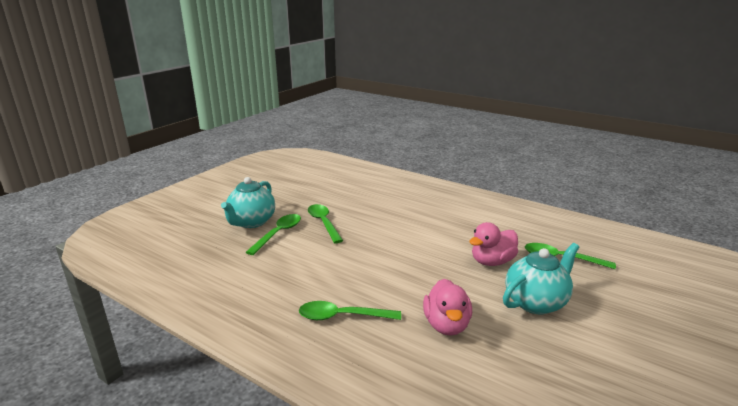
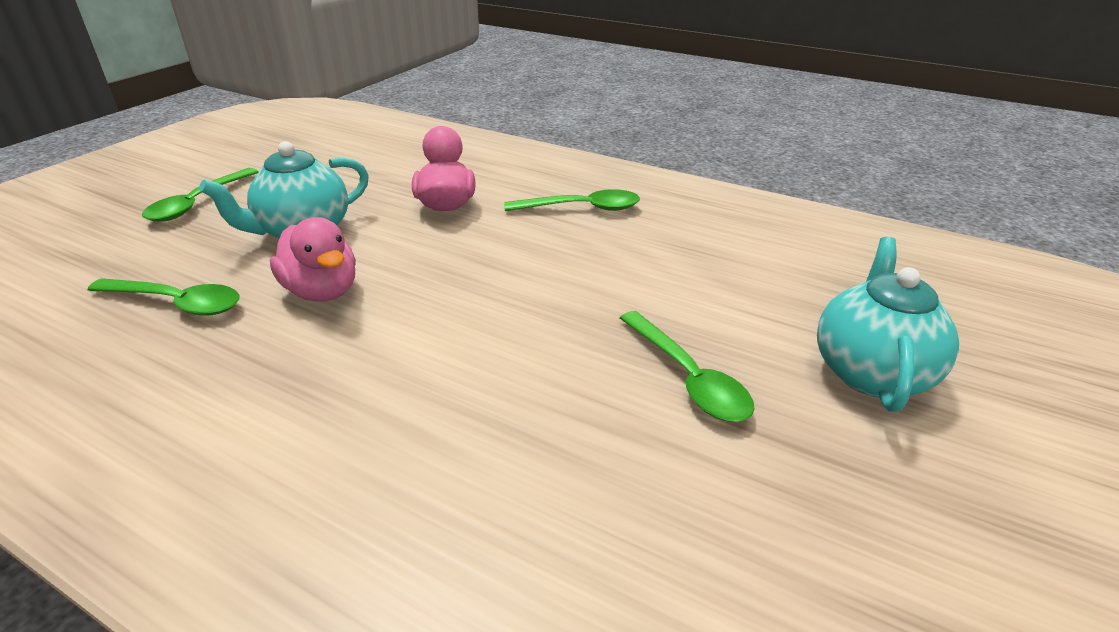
camera: 175 degrees right, 10 degrees up
(278, 234) = (774, 338): green spoon -> green spoon (198, 203)
(492, 261) = (322, 291): pink duck -> pink duck turned 90 degrees clockwise

